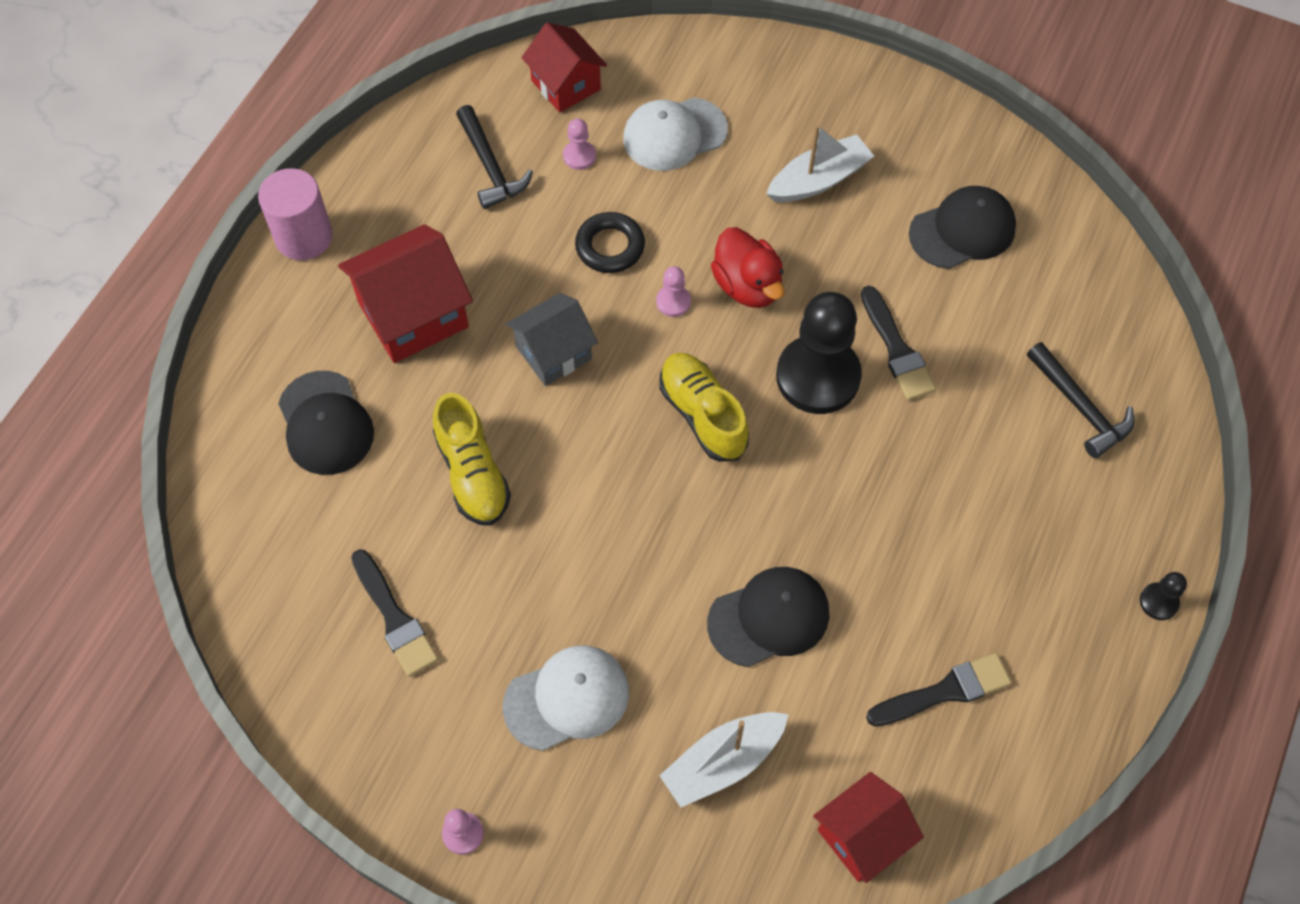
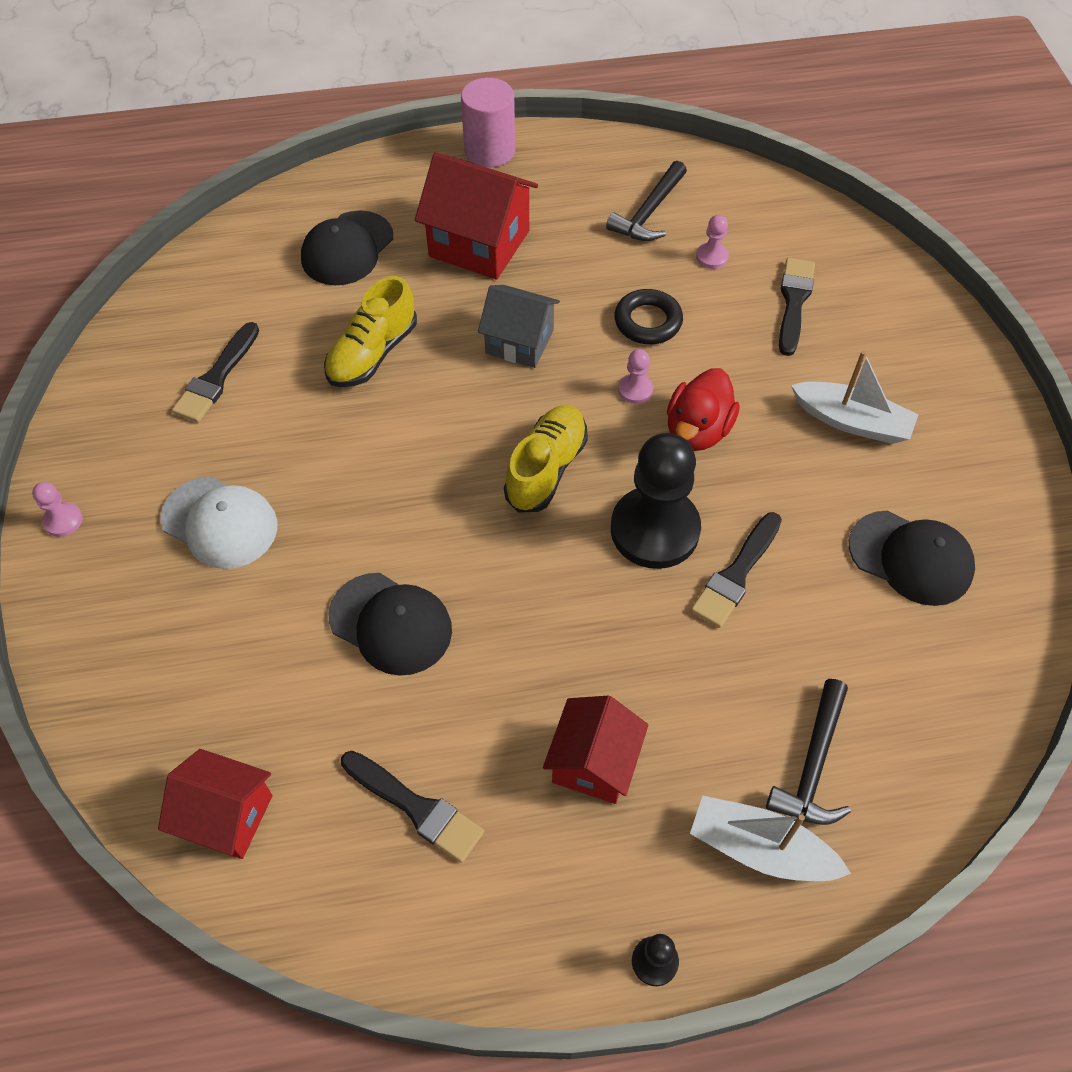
camera: 55 degrees right, 5 degrees down
(566, 85) = (768, 213): red house -> red house (594, 762)
(674, 134) = (794, 302): white cap -> black brush
(723, 762) = (231, 665): white boat -> white boat (760, 848)

